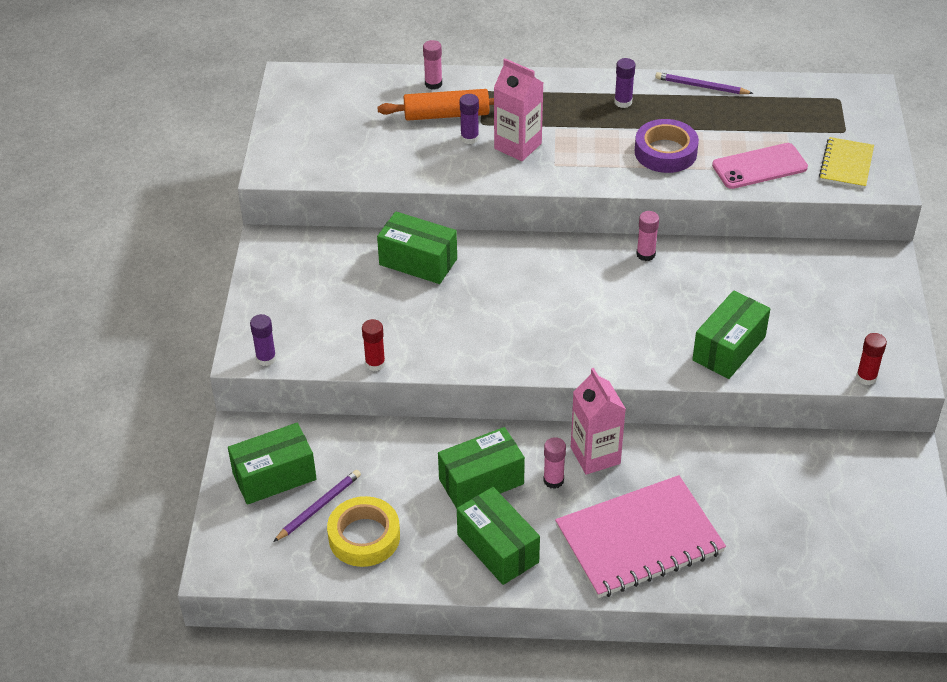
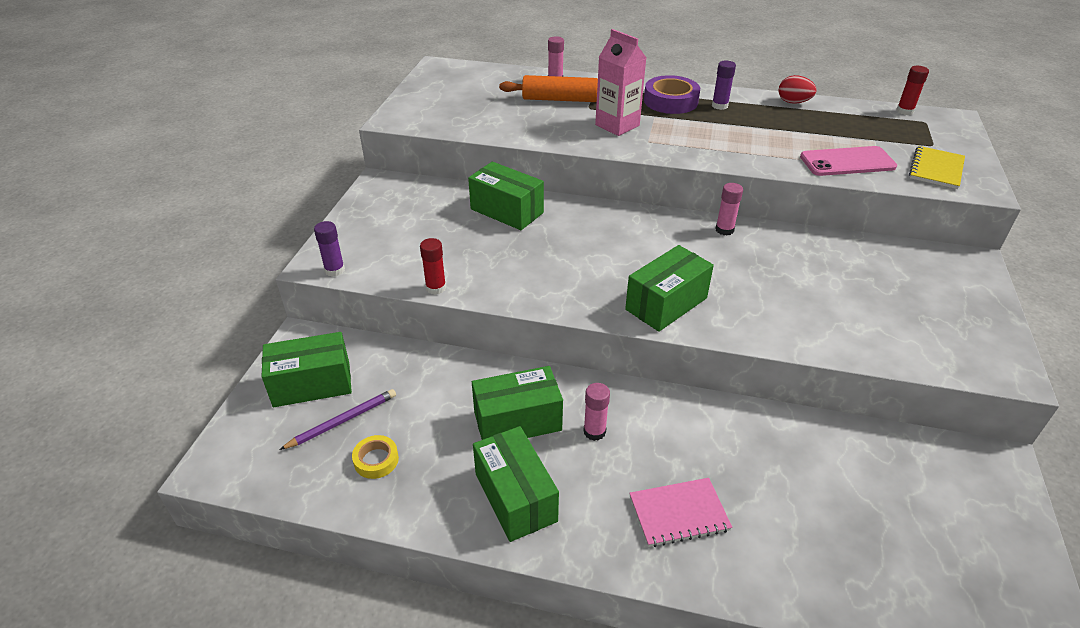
camera: 10 degrees right, 5 degrees down
(364, 537) = (376, 460): yellow tape -> yellow tape, size x0.56
(469, 138) = (575, 116): purple glue stick -> none
(595, 455) = (644, 412): pink carton -> none
(639, 539) = (678, 513): pink notebook -> pink notebook, size x0.53
(665, 152) = (755, 143): purple tape -> purple tape (670, 101)
(701, 86) = (793, 102): purple pencil -> red egg
(729, 348) = (803, 321): green box -> green box (666, 304)
(866, 377) = (961, 370): red glue stick -> red glue stick (904, 111)

